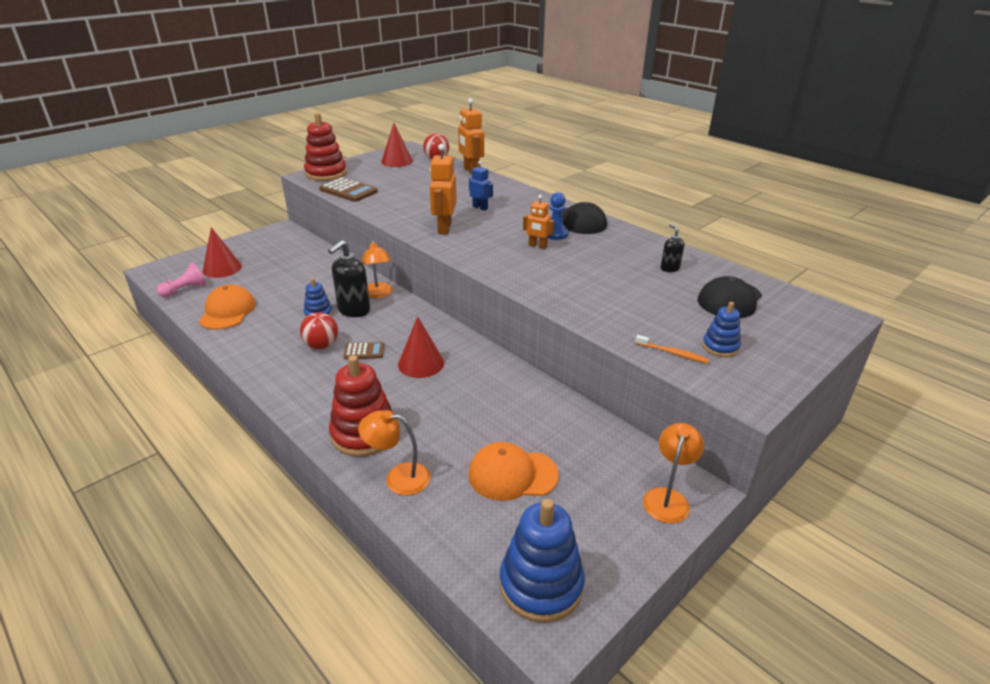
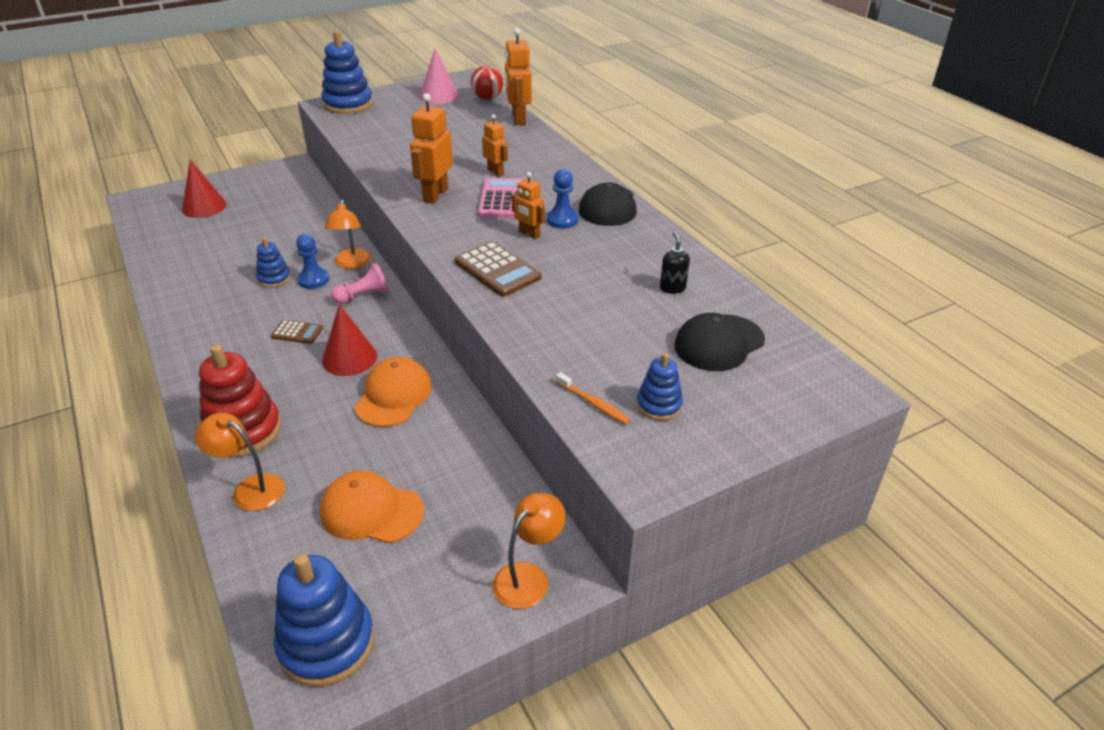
camera: 15 degrees right, 5 degrees up
(185, 290) = (154, 228): pink pawn -> pink pawn (363, 296)
(227, 311) = (183, 261): orange cap -> orange cap (393, 395)
(321, 345) = (256, 318): red ball -> none
(326, 173) = (348, 104): red stacking toy -> blue stacking toy
(348, 191) = (358, 130): brown calculator -> brown calculator (497, 270)
(353, 310) = (313, 280): black soap dispenser -> blue pawn
(397, 161) = (439, 96): red cone -> pink cone
(480, 208) = (495, 172): blue robot -> orange robot
(500, 225) = (503, 199): none -> pink calculator

